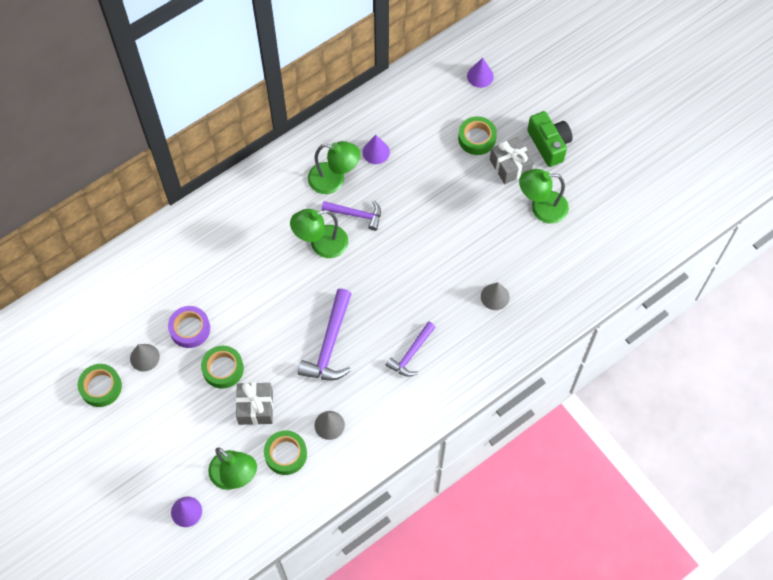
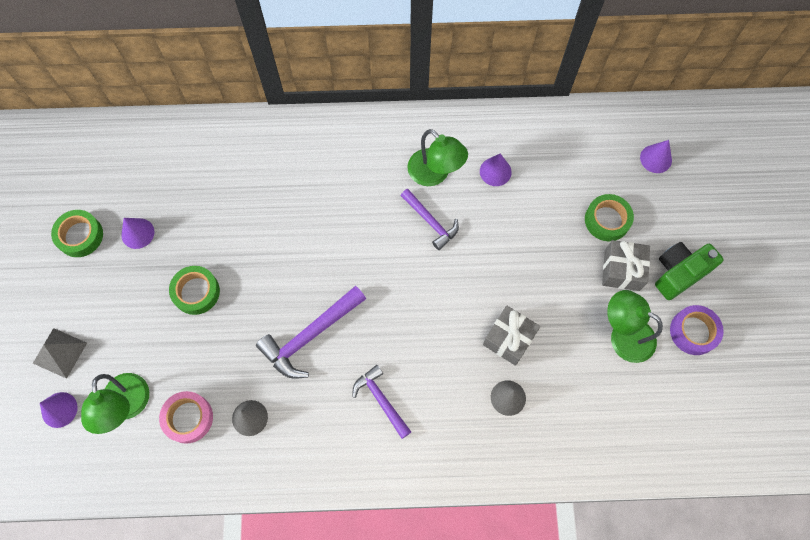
camera: 35 degrees right, 5 degrees up
(144, 357) = (137, 233): grey cone -> purple cone
(154, 475) = (60, 353): none -> grey pyramid
(190, 329) = (196, 233): purple tape -> purple tape (693, 332)
(255, 407) = (196, 351): grey gift -> grey gift (509, 339)
(286, 454) = (188, 418): green tape -> pink tape
(321, 244) = (376, 230): green lamp -> none
(411, 354) = (381, 400): purple hammer -> purple hammer turned 75 degrees clockwise
(549, 144) = (679, 273): green camera -> green camera turned 135 degrees counterclockwise

